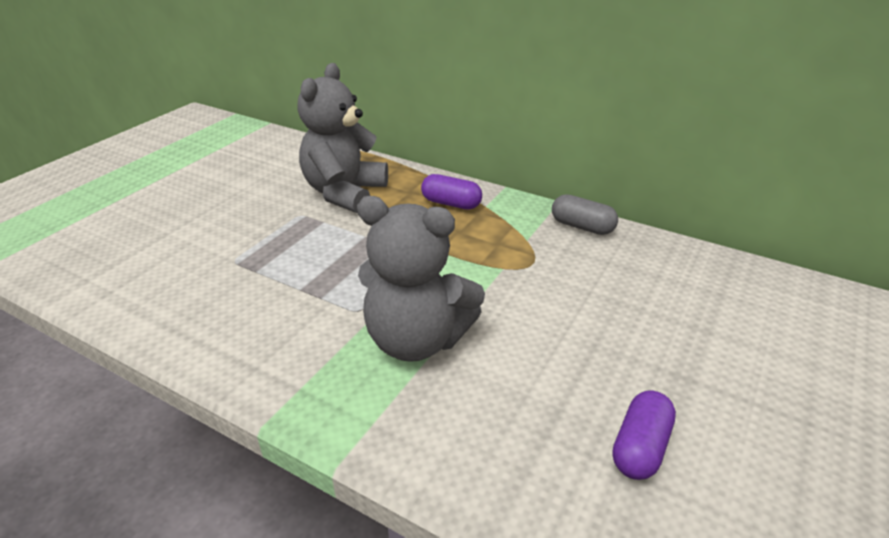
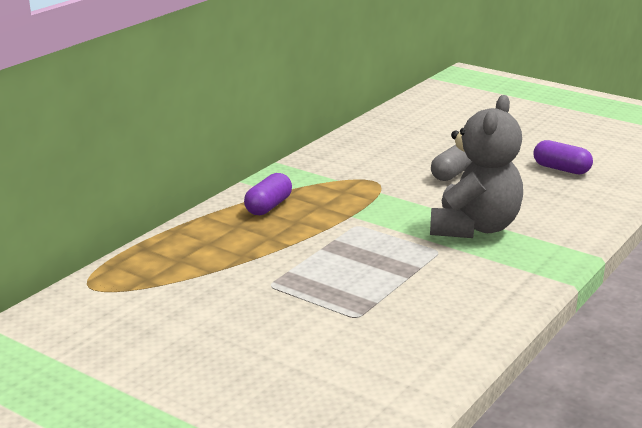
camera: 85 degrees left, 10 degrees down
(344, 193) = (229, 260): grey teddy bear -> none
(582, 227) = (323, 157): grey capsule -> grey capsule (452, 174)

